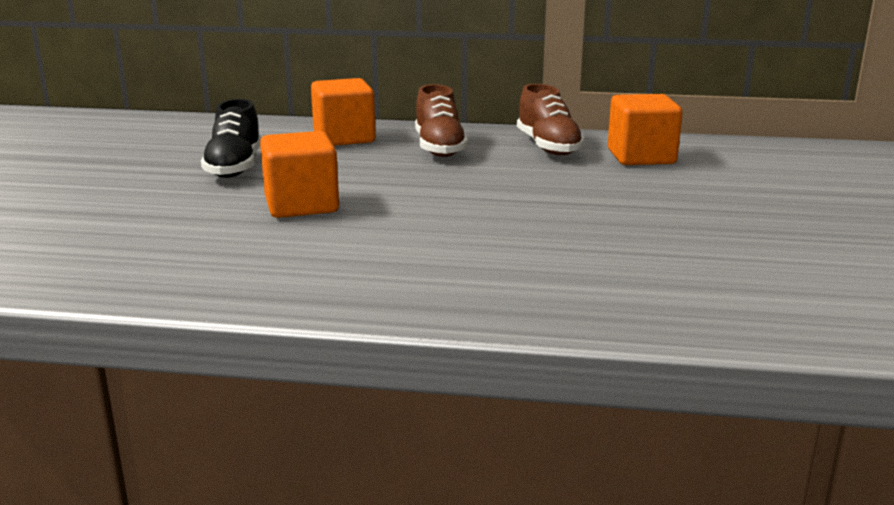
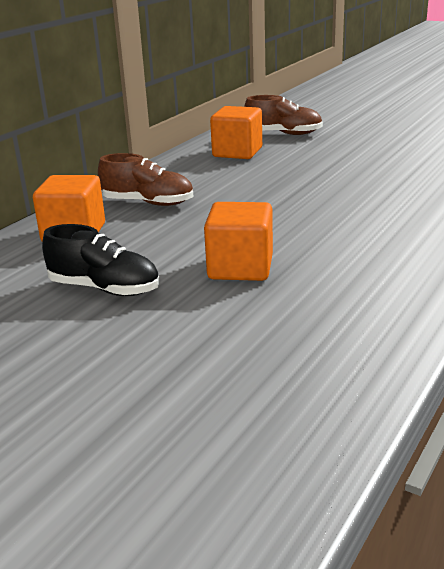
camera: 65 degrees left, 5 degrees up
(548, 147) = (187, 171): brown shoe -> brown shoe (283, 134)

